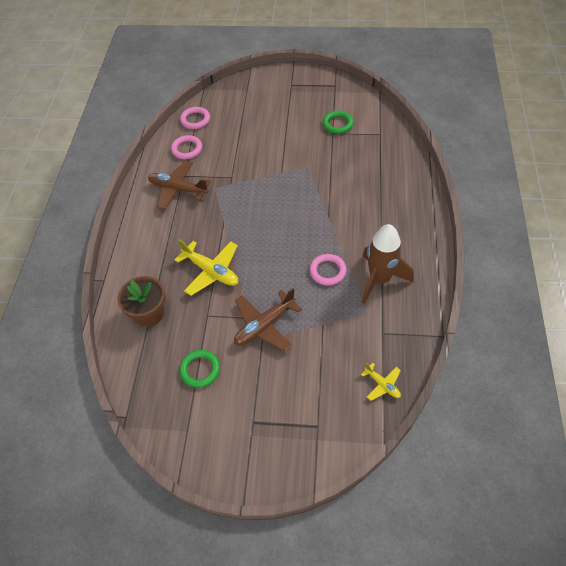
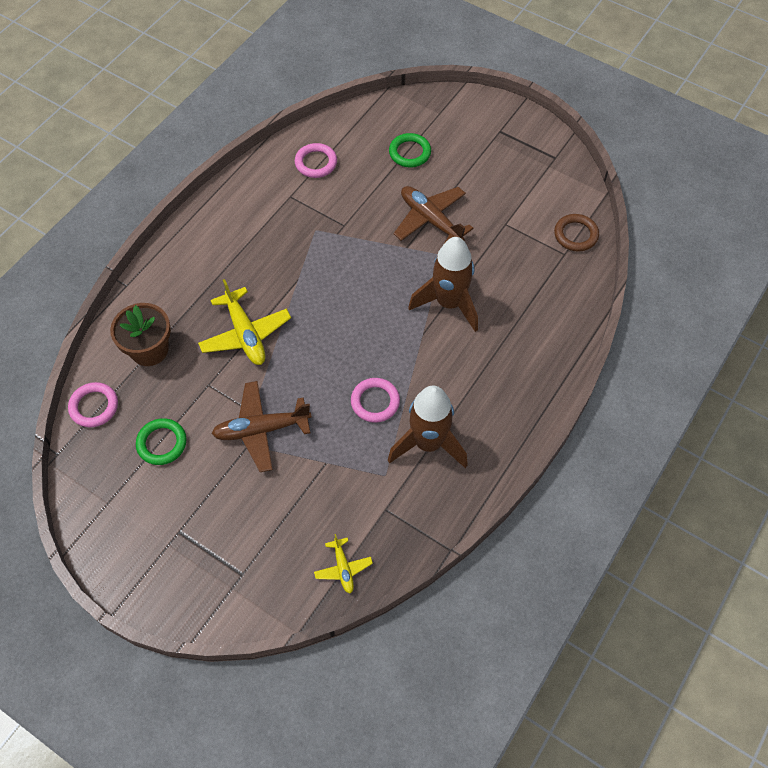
camera: 25 degrees right, 5 degrees up
(178, 189) = (273, 211): brown plane -> brown plane (430, 220)
(195, 120) = (350, 127): pink ring -> pink ring (94, 406)
(331, 192) = (449, 303): none -> brown rocket
(338, 124) = (520, 214): green ring -> green ring (410, 153)
(378, 121) = (575, 235): none -> brown ring

